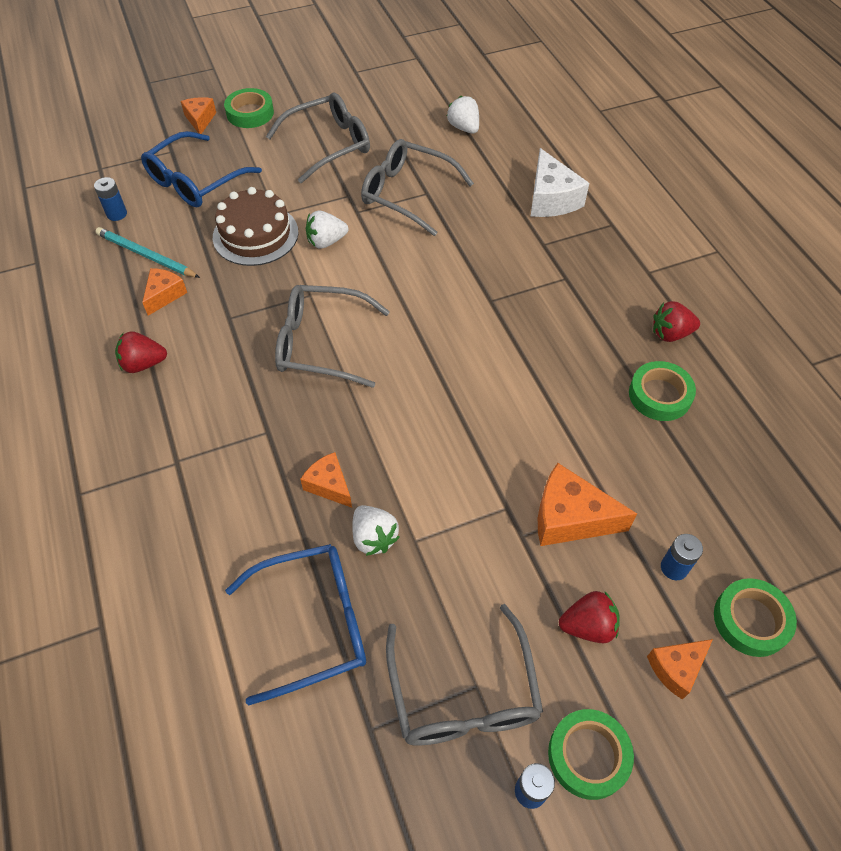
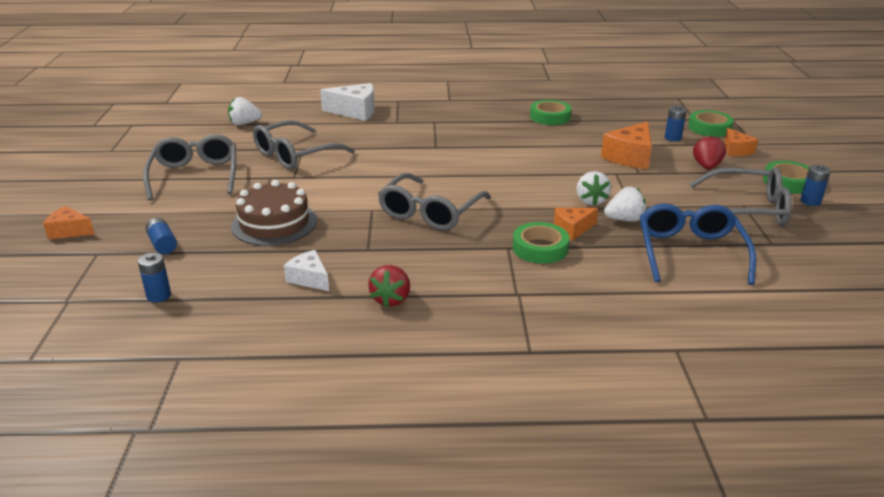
camera: 70 degrees left, 25 degrees down
(146, 255) = (243, 284): turquoise pencil -> none
(164, 295) = (309, 279): orange cheese -> white cheese
(196, 181) = (162, 244): blue glasses -> blue battery
(250, 113) = (97, 204): green tape -> green tape (540, 248)
(326, 241) = (316, 194): white strawberry -> white strawberry (591, 201)
(670, 334) = (504, 104): red strawberry -> none

